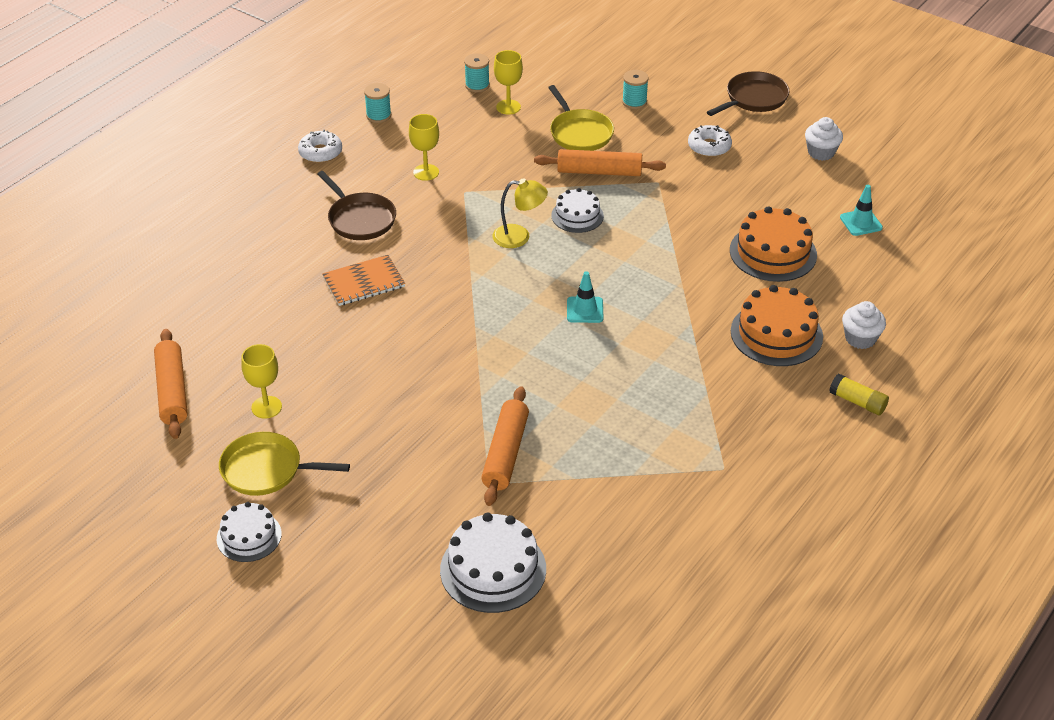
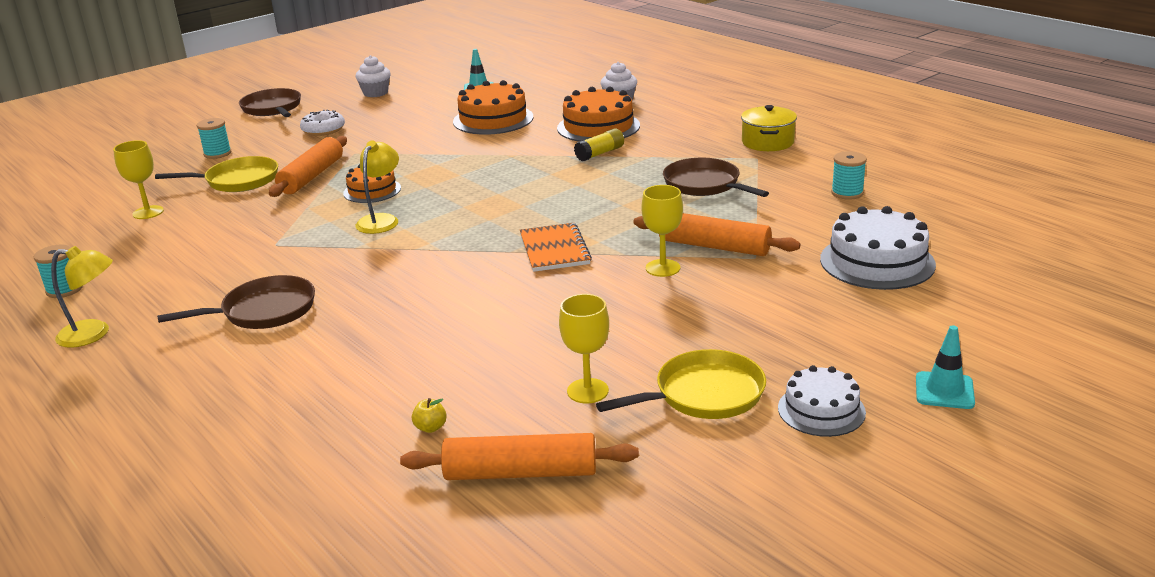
camera: 75 degrees left, 15 degrees down
(219, 339) = (430, 428): none -> yellow apple
(266, 470) = (704, 394): yellow pan -> yellow pan turned 135 degrees counterclockwise
(320, 152) = (94, 334): white donut -> yellow lamp
(364, 282) = (389, 313): orange notebook -> orange notebook (554, 249)
(426, 172) = (215, 265): yellow goblet -> yellow goblet (663, 268)
(477, 85) = (84, 227): turquoise spool -> turquoise spool (847, 193)
(577, 216) = (372, 190): white cake -> orange cake
(585, 310) = (520, 197): turquoise traffic cone -> turquoise traffic cone (944, 391)
(642, 433) = (704, 184): none -> brown pan
(771, 474) = (767, 142): none -> yellow pot
(857, 402) = (692, 109): yellow glue stick -> yellow glue stick (600, 153)

